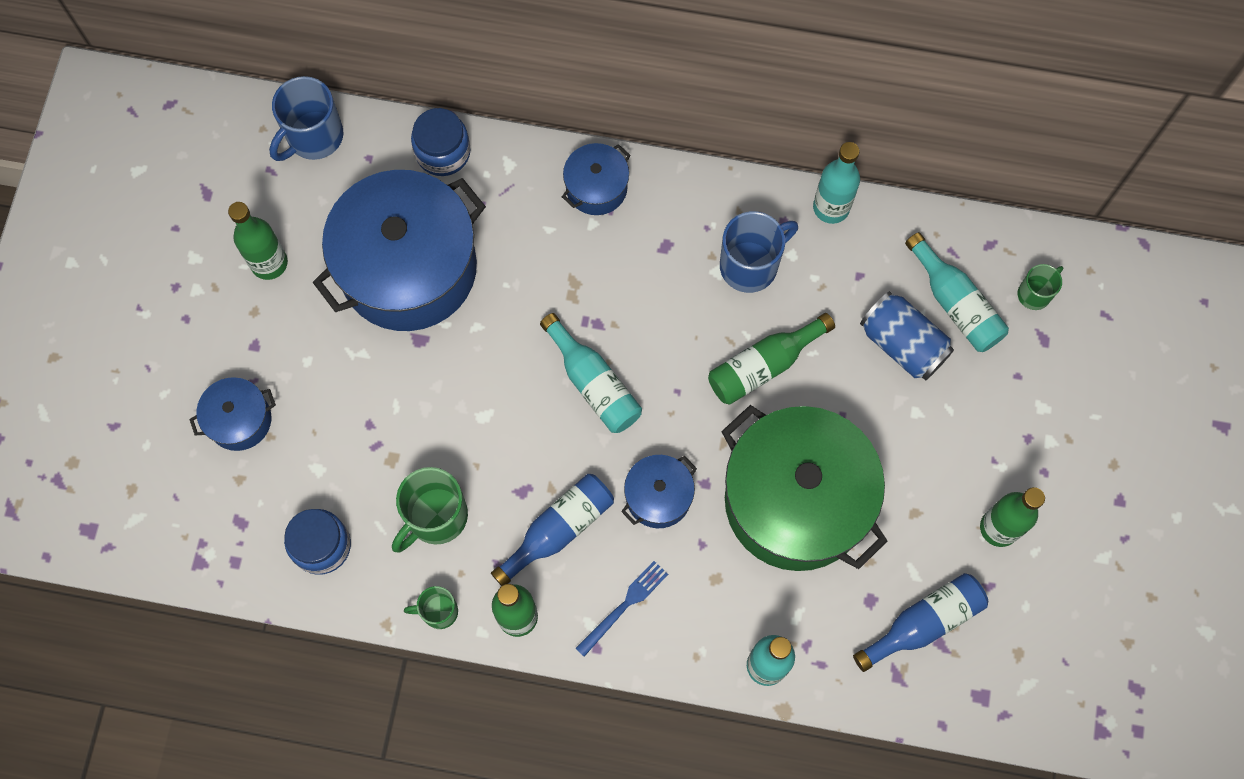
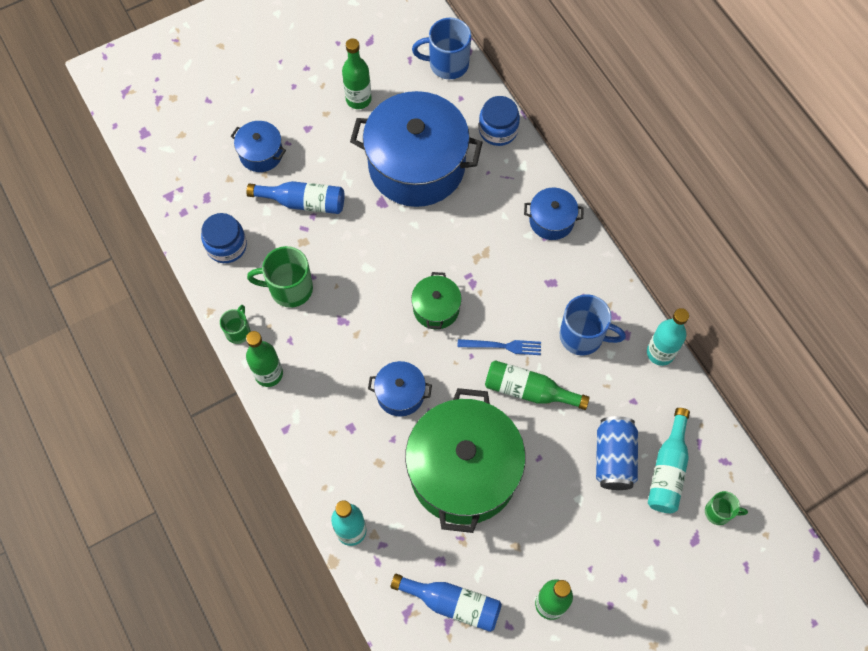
camera: 50 degrees right, 5 degrees down
(438, 611) = (238, 331): green mug -> green mug turned 60 degrees clockwise
(559, 529) = (336, 356): blue bottle -> blue bottle (303, 202)
(593, 383) = (436, 308): turquoise bottle -> green pot
(624, 606) = (321, 425): blue fork -> blue fork (502, 346)

